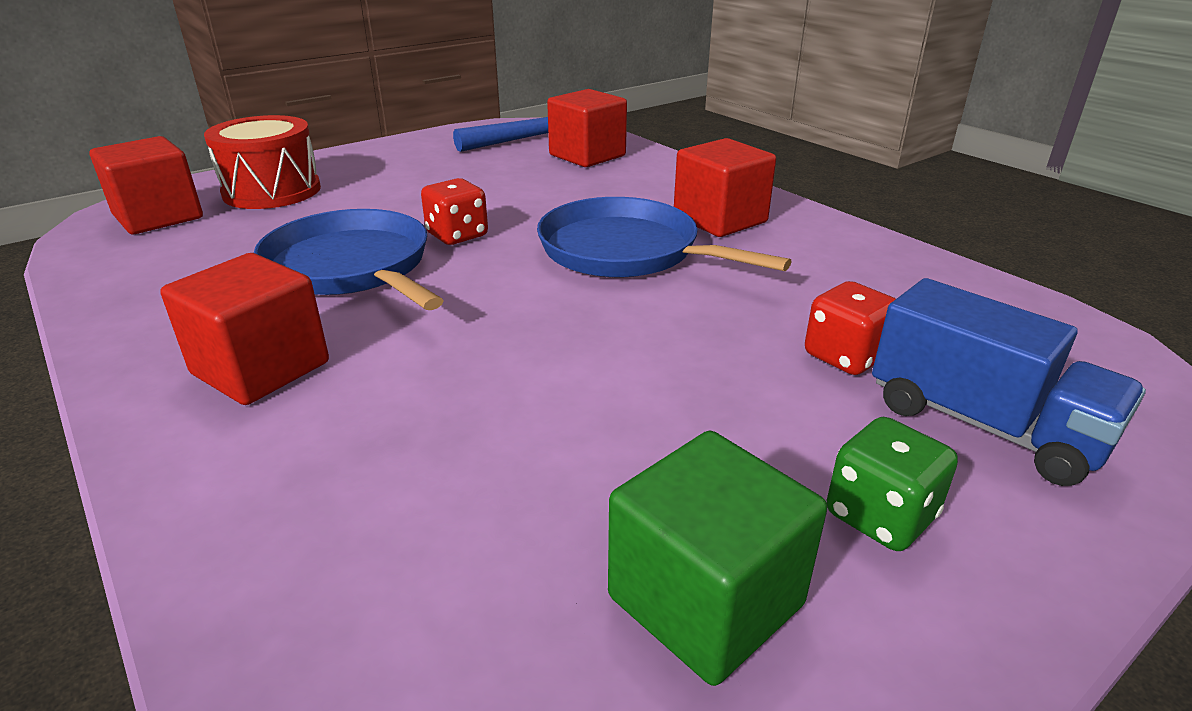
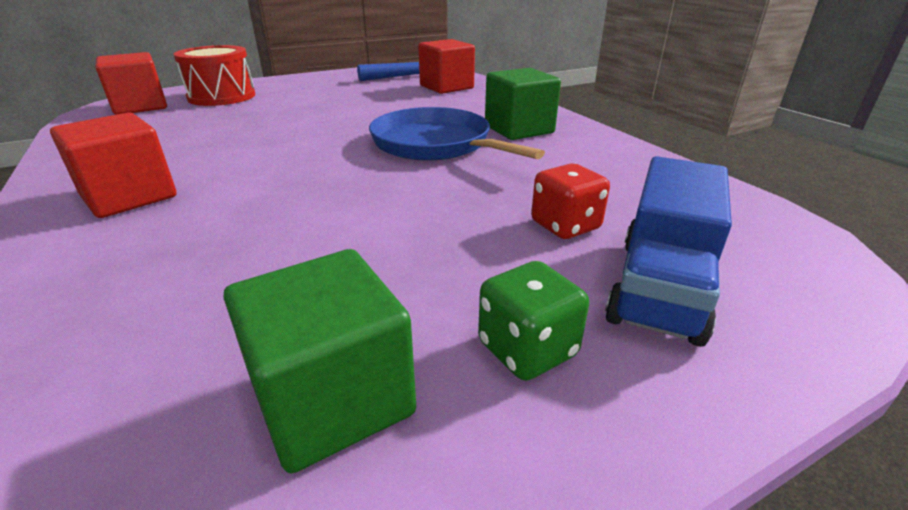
camera: 10 degrees right, 0 degrees up
(352, 267) = (238, 142): blue pan -> none
(457, 235) = (323, 128): red dice -> none
(720, 219) = (519, 129): red cube -> green cube
(982, 424) = (659, 287): blue truck -> blue truck turned 60 degrees clockwise

